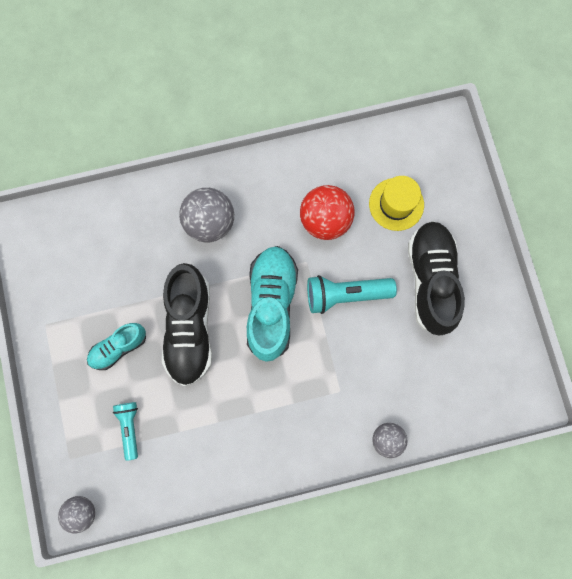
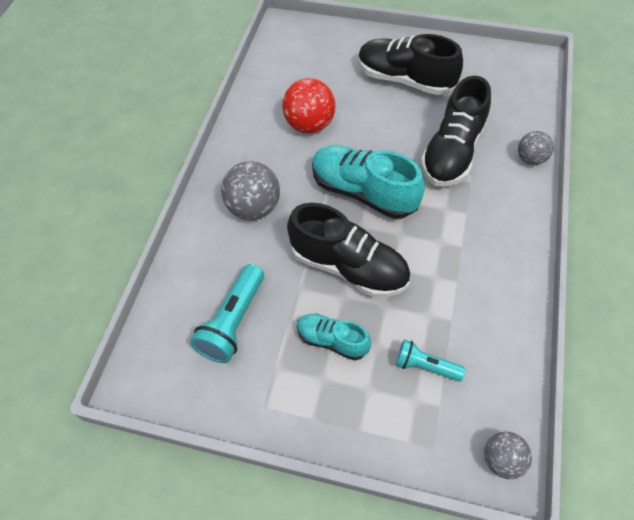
camera: 60 degrees left, 20 degrees down
(118, 347) = (332, 340): turquoise shoe -> turquoise shoe turned 120 degrees clockwise
(345, 295) = (385, 137): turquoise flashlight -> turquoise flashlight (233, 322)
(358, 364) = (452, 152): none -> black shoe
(396, 204) = (327, 76): yellow hat -> none

